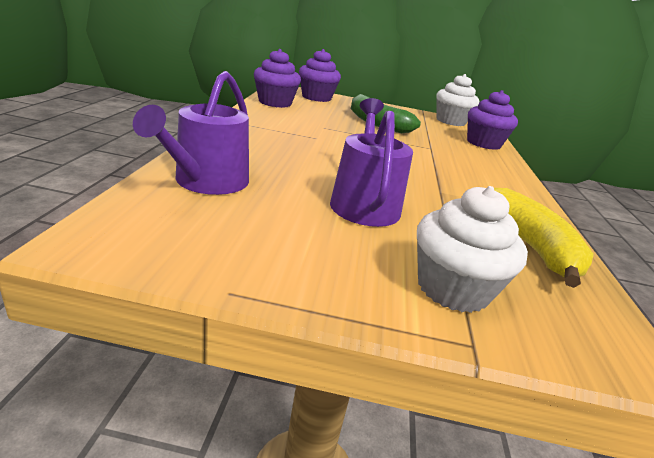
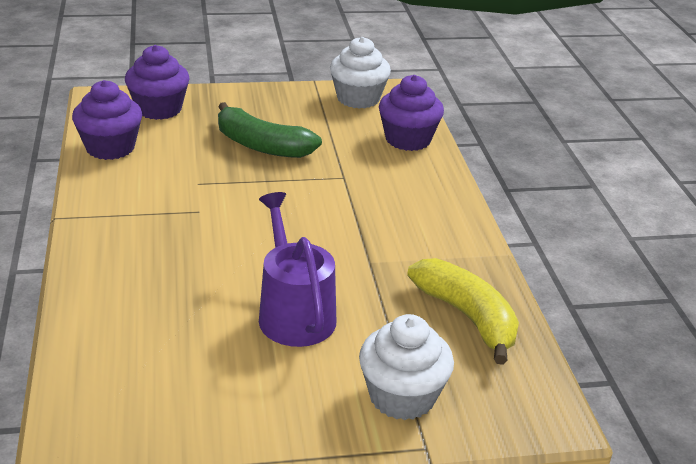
camera: 15 degrees left, 5 degrees up
(207, 182) = (121, 342): purple watering can -> none

